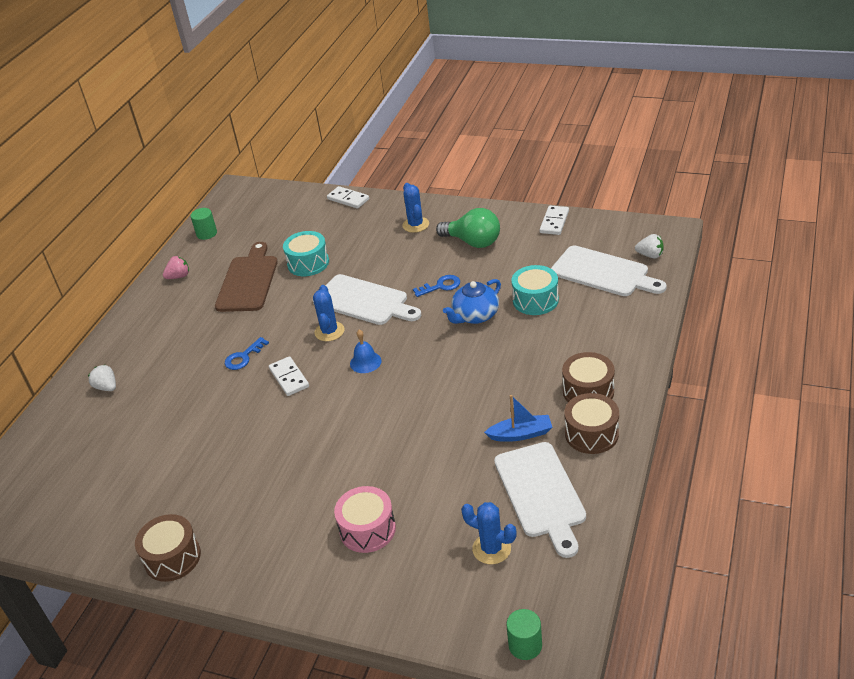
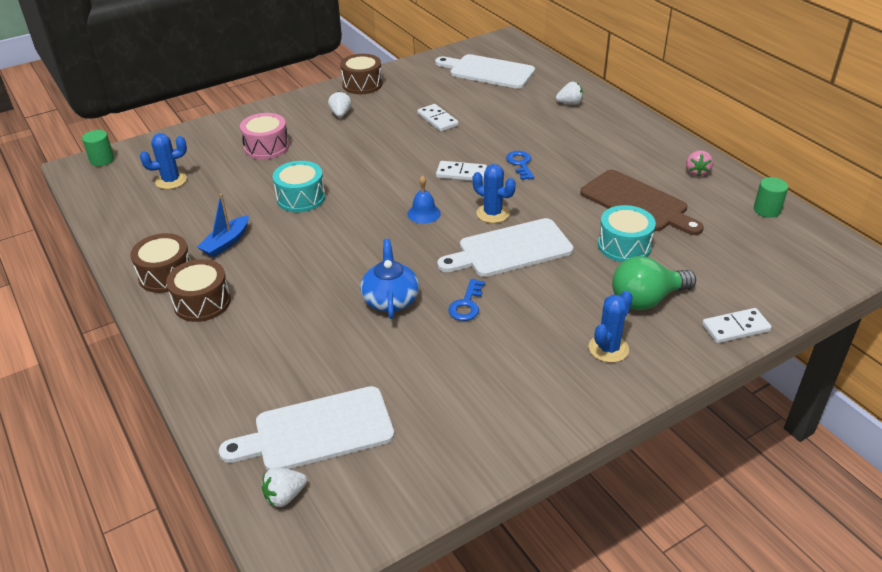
camera: 125 degrees right, 0 degrees up
(254, 525) = (340, 114): none -> white strawberry
(415, 225) = (608, 348): blue cactus -> blue cactus turned 75 degrees counterclockwise
(473, 242) = (514, 371): green light bulb -> green light bulb (646, 299)
(535, 300) = (353, 350): turquoise drum -> turquoise drum (301, 198)
(541, 493) = (168, 221): white cutting board -> white cutting board (488, 71)
(554, 222) = (464, 464): white domino -> white domino (437, 120)

